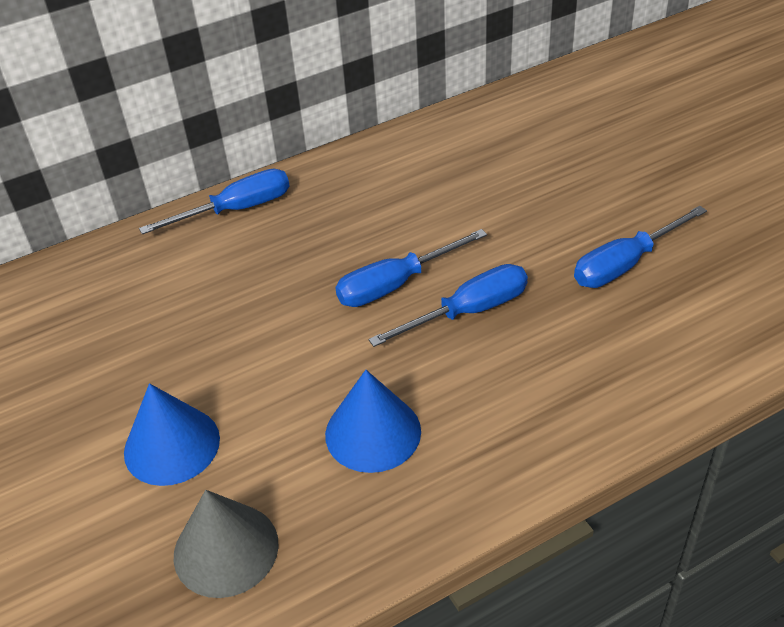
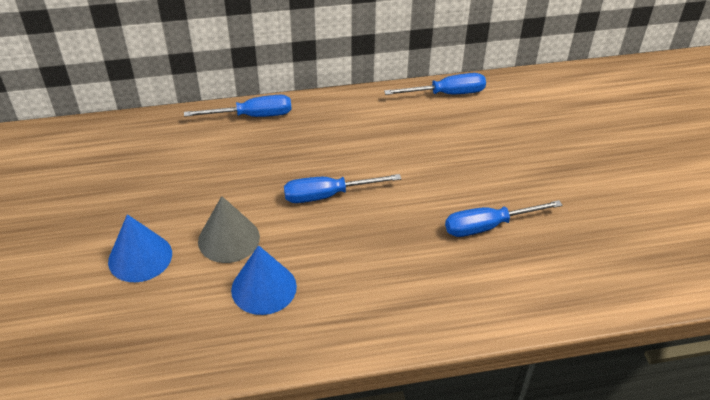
camera: 15 degrees right, 0 degrees up
(226, 549) = (140, 332): grey cone -> grey cone (229, 239)
(468, 312) = (365, 227): blue screwdriver -> blue screwdriver (446, 94)

